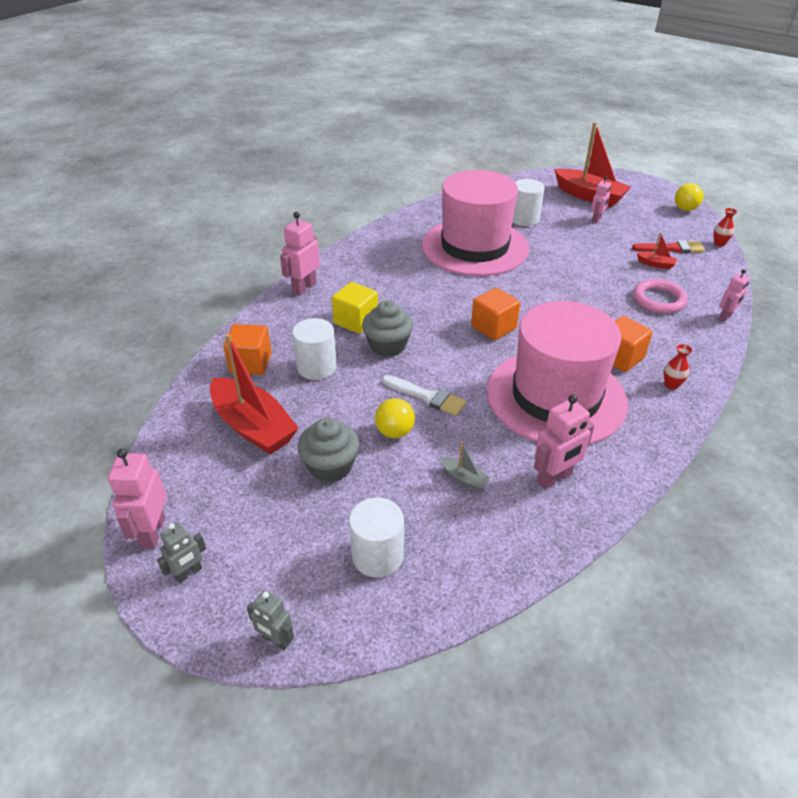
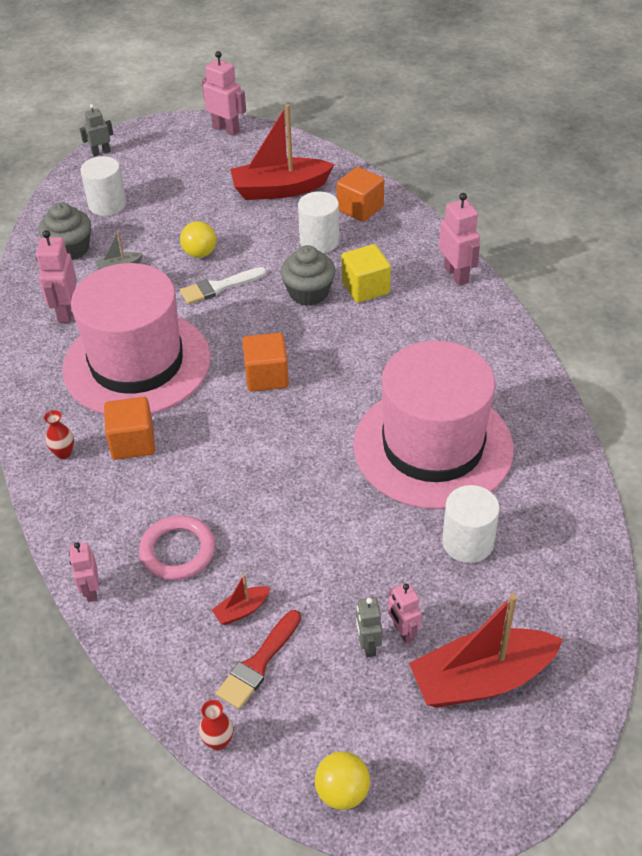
camera: 125 degrees right, 5 degrees up
(188, 573) = (180, 135): grey robot -> grey robot (368, 645)
(330, 466) = (201, 211): grey cupcake -> grey cupcake (70, 249)

